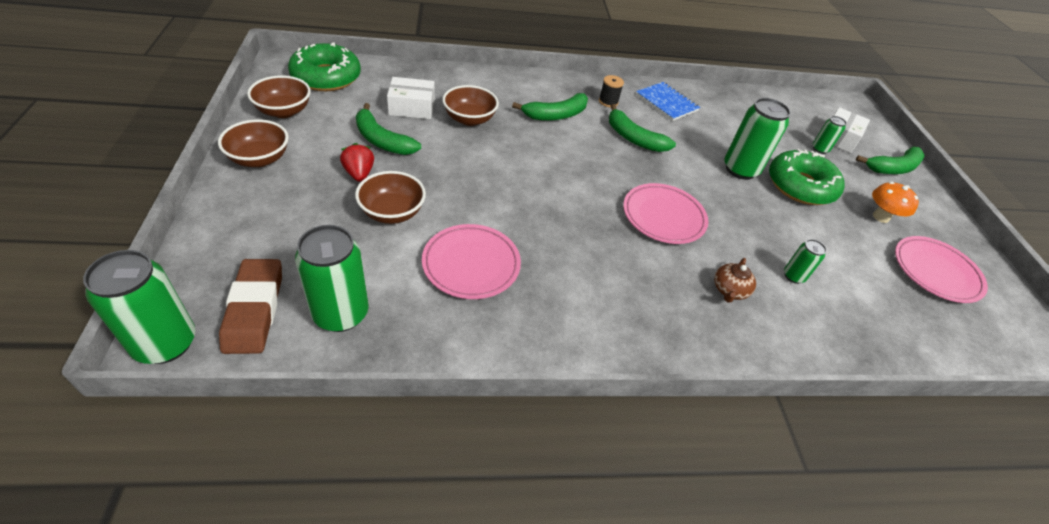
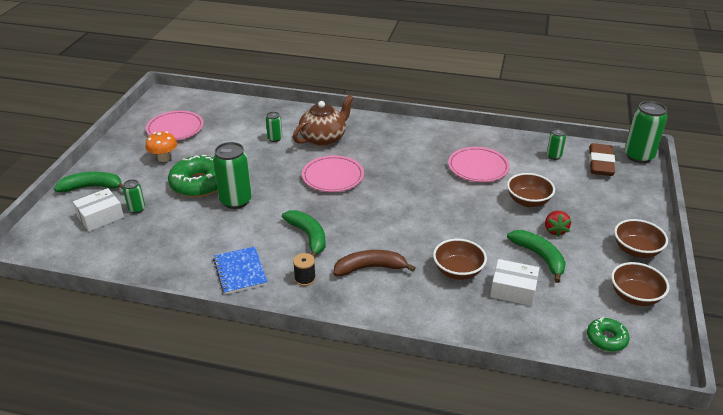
camera: 155 degrees left, 10 degrees down
(326, 77) = (606, 339): green donut -> green donut, size x0.54
(341, 314) = (553, 156): green can -> green can, size x0.51
(556, 115) = (370, 268): green banana -> brown banana
(729, 290) = (323, 138): brown teapot -> brown teapot, size x1.94

